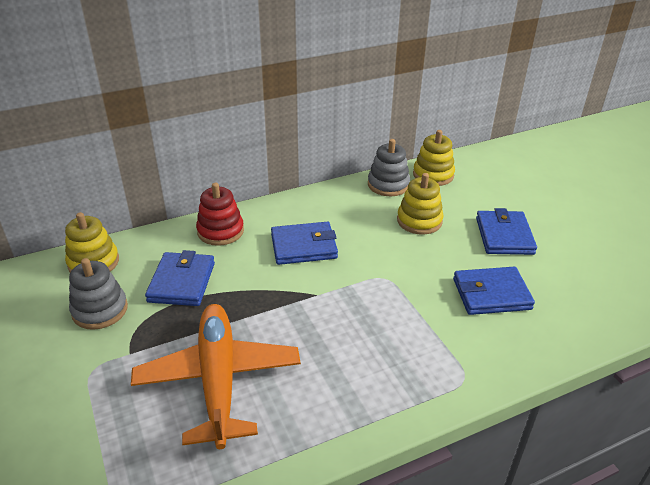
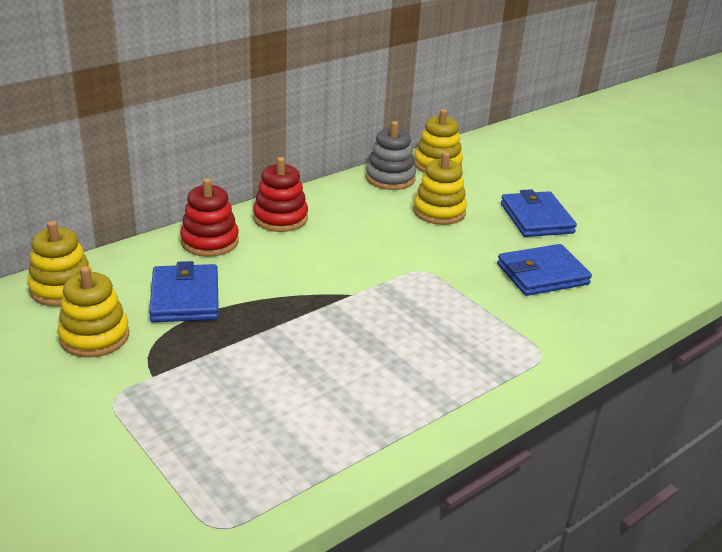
camera: 15 degrees left, 5 degrees down
(100, 310) = (94, 337): grey stacking toy -> yellow stacking toy
(218, 379) = (272, 388): orange plane -> none
(284, 215) = (280, 218): none -> red stacking toy
(304, 246) = (317, 248): blue wallet -> none

